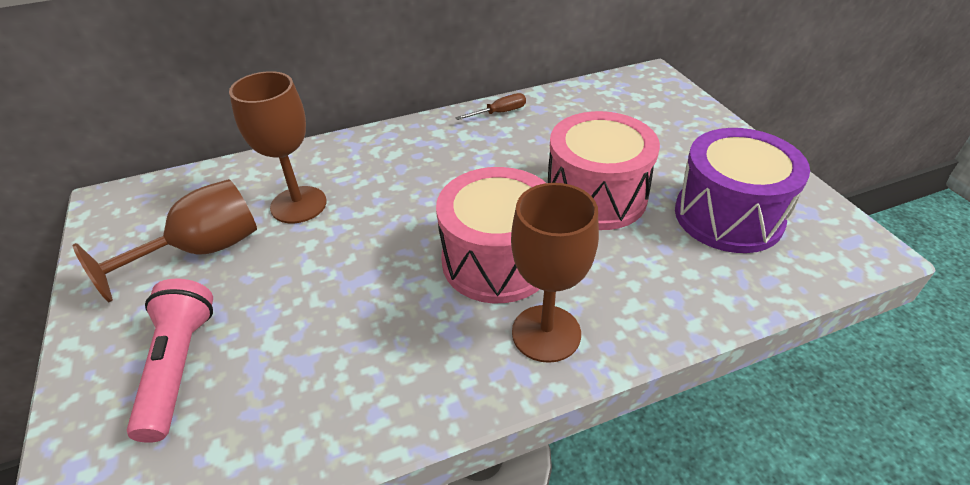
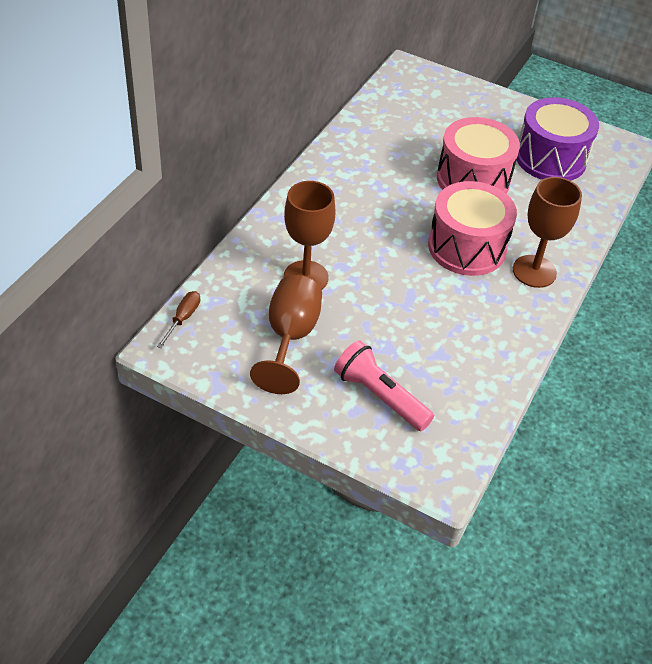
camera: 45 degrees left, 5 degrees up
(499, 113) = (345, 145): brown screwdriver -> brown screwdriver (183, 318)

